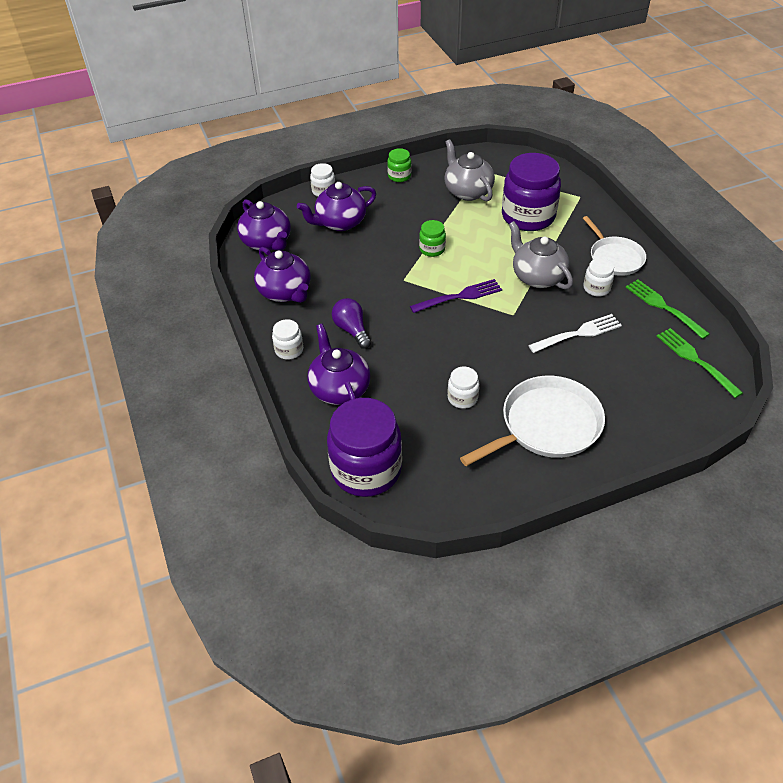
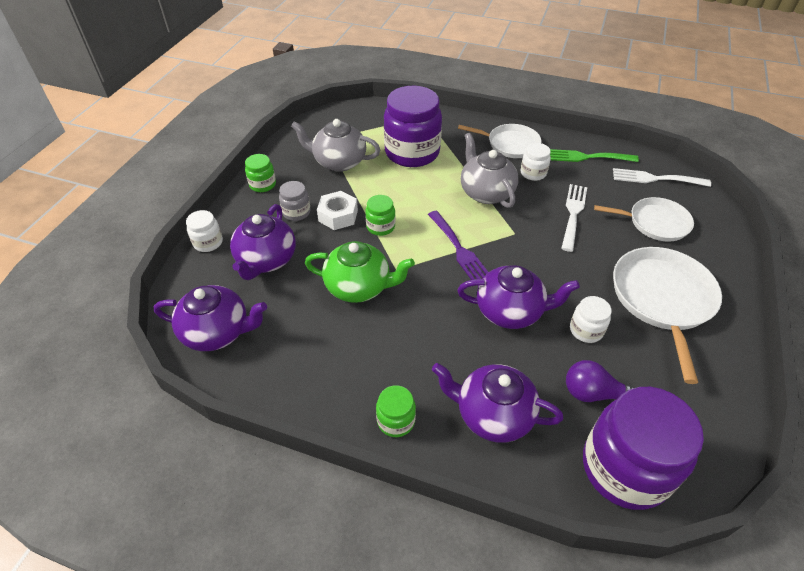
camera: 50 degrees left, 0 degrees up
(285, 292) = (308, 366): purple teapot -> purple teapot (510, 311)
(289, 350) = (396, 421): white jar -> green jar
(352, 330) = (421, 349): purple light bulb -> purple light bulb (593, 393)
(368, 273) = (359, 287): none -> green teapot
(395, 206) = (296, 212): none -> grey jar
(416, 225) = (338, 216): none -> white nut
(460, 296) = (459, 249): purple fork -> purple fork turned 135 degrees clockwise
(537, 276) = (486, 192): grey teapot -> grey teapot turned 60 degrees clockwise
(633, 384) = (655, 223): none -> white pan
(695, 360) = (656, 179): green fork -> white fork

